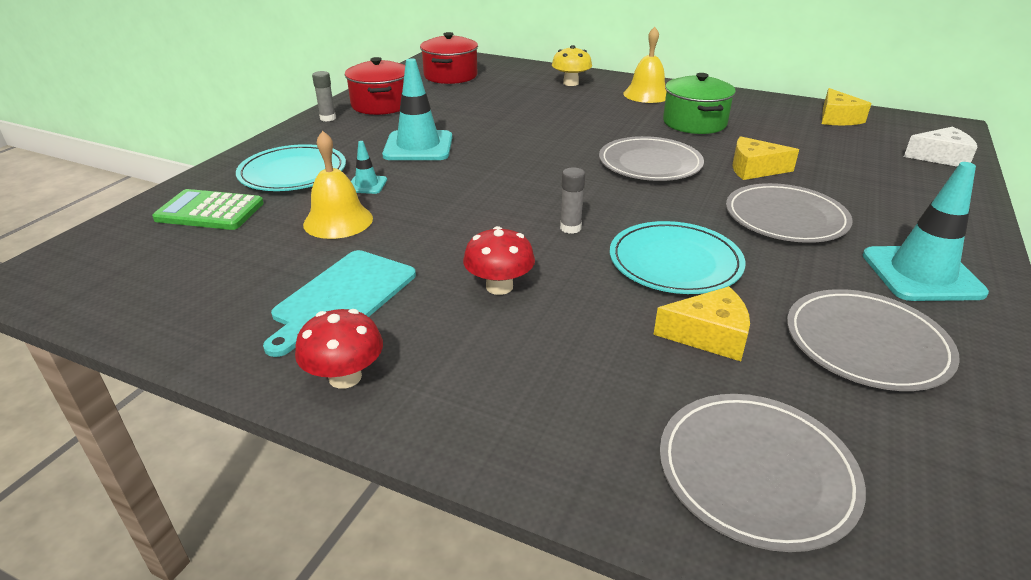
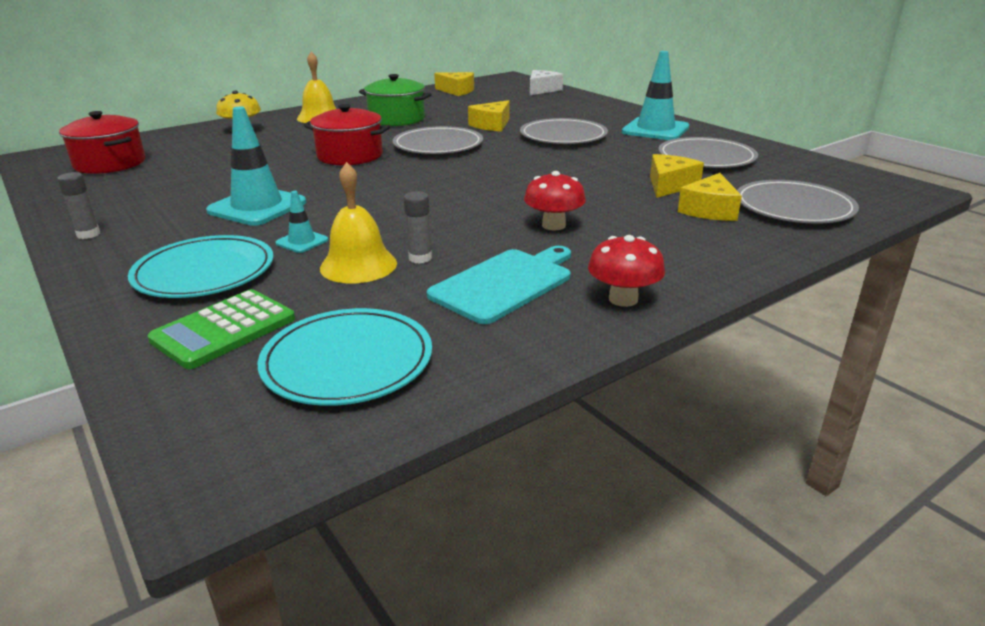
camera: 60 degrees left, 5 degrees down
(342, 298) = (504, 283): turquoise cutting board -> turquoise cutting board turned 105 degrees counterclockwise
(381, 105) = (113, 204): red pot -> red pot (350, 156)
(570, 228) = (499, 187): grey glue stick -> grey glue stick (420, 258)
(655, 388) = (709, 210): none -> yellow cheese
(675, 262) = (581, 172): turquoise plate -> turquoise plate (347, 361)

